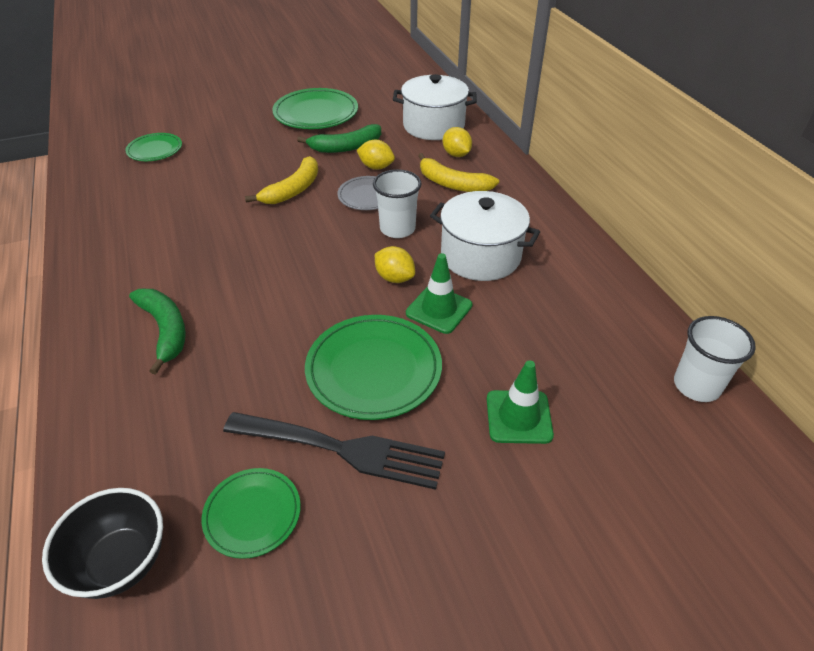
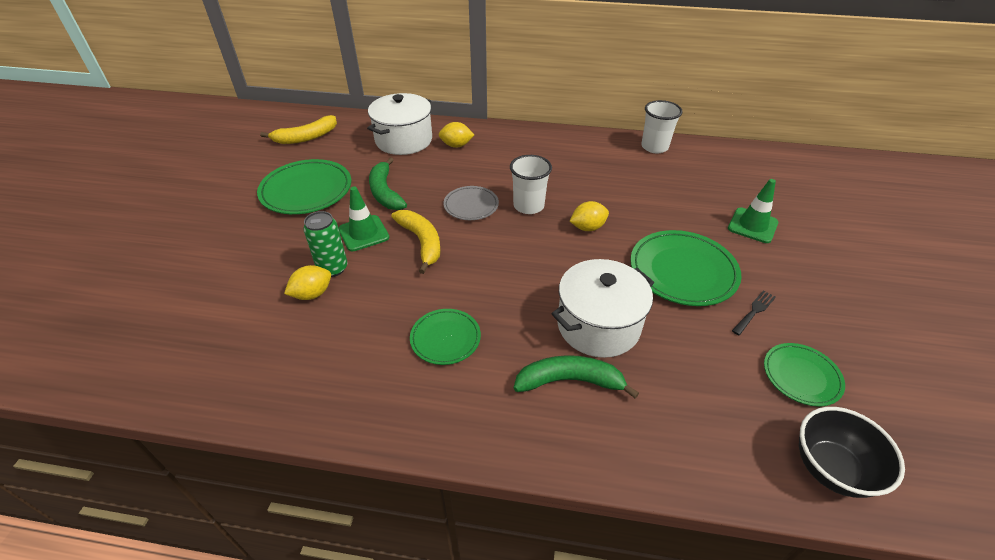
camera: 60 degrees left, 0 degrees up
(155, 150) = (241, 319): green plate -> green plate (445, 338)
(231, 162) = (333, 268): none -> green can
(343, 449) = (754, 311): black fork -> black fork, size x0.43
(346, 147) = (385, 192): green banana -> green banana turned 150 degrees clockwise
(376, 167) = (433, 187): yellow lemon -> yellow lemon (312, 294)
(439, 309) = (636, 220): green traffic cone -> green traffic cone (363, 233)
(453, 184) = (494, 161): yellow banana -> yellow banana (306, 137)
(480, 256) = (590, 181): white pot -> white pot (598, 325)
(696, 385) = (752, 156): white cup -> white cup (654, 147)

